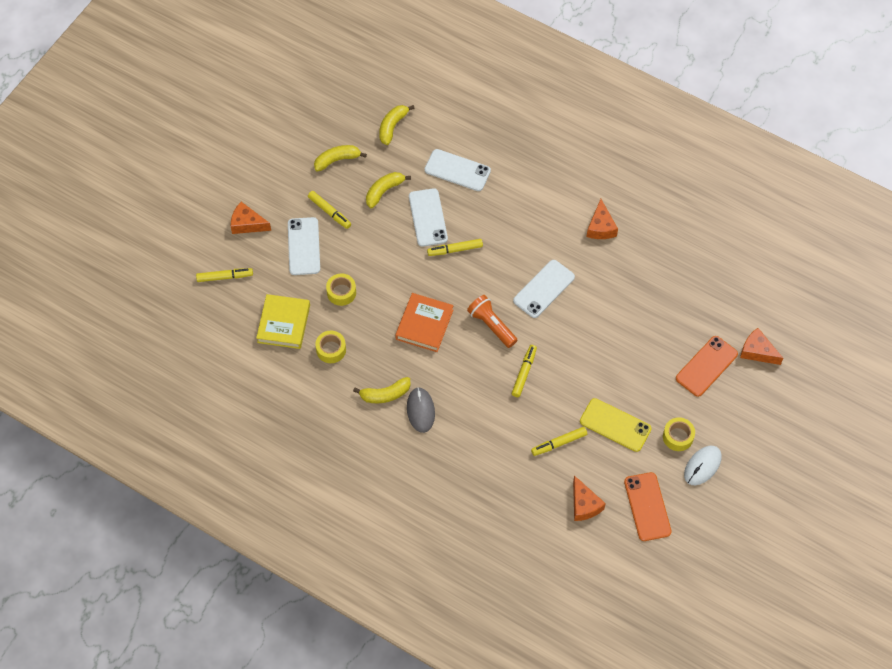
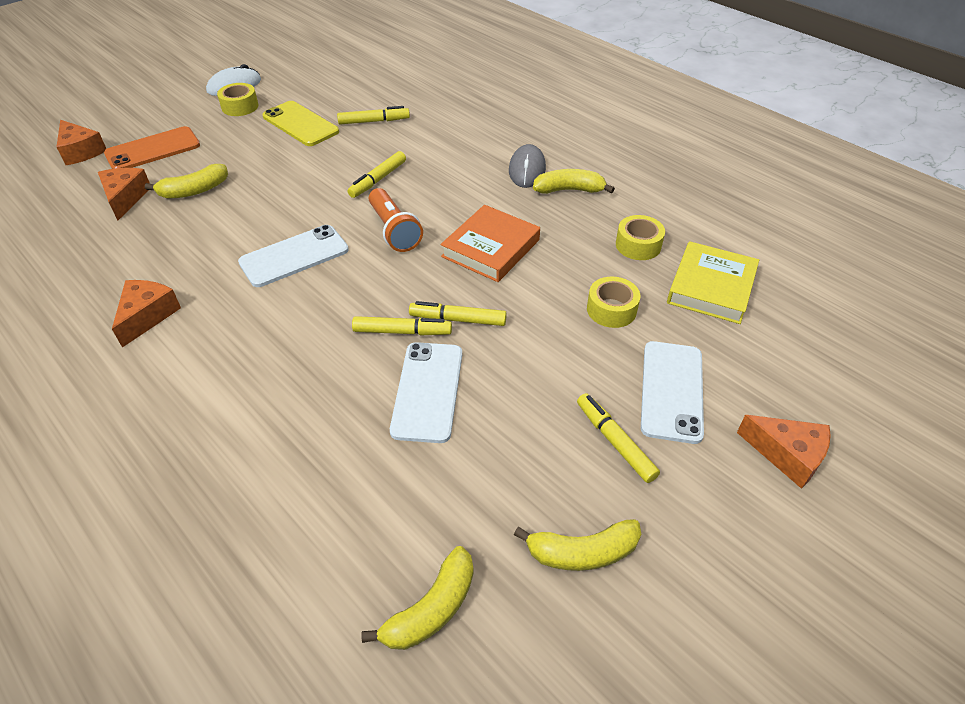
camera: 165 degrees left, 15 degrees down
(225, 277) = (821, 371): yellow marker -> yellow marker (458, 319)
(384, 191) = (495, 458): yellow banana -> yellow banana (194, 191)
(457, 170) = (332, 466): white phone -> none
(584, 505) = (376, 81): orange cheese -> orange cheese (125, 198)
(647, 506) = (313, 71): orange phone -> none

